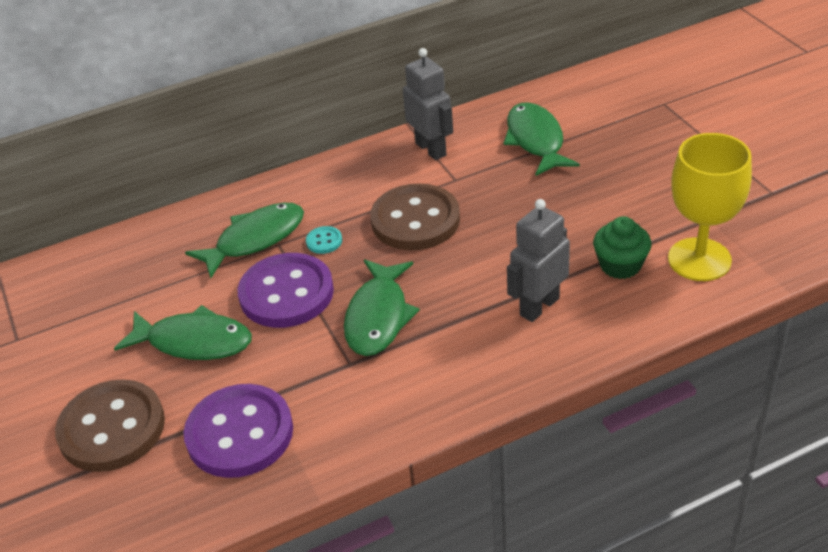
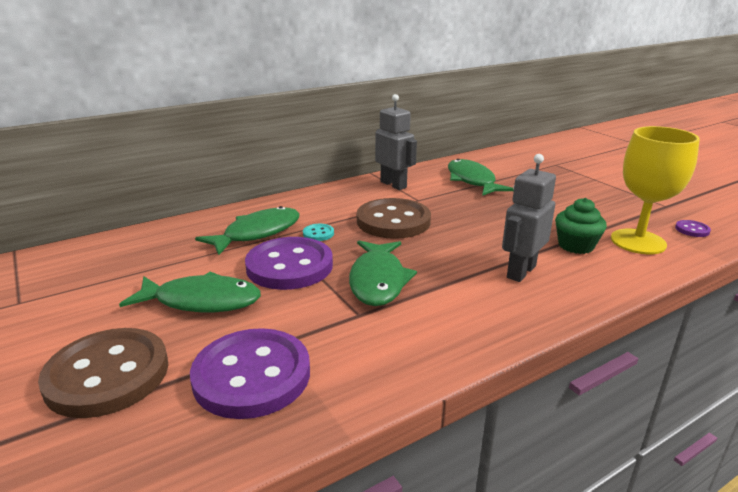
camera: 10 degrees left, 15 degrees down
(779, 239) = (692, 230): none -> purple button

